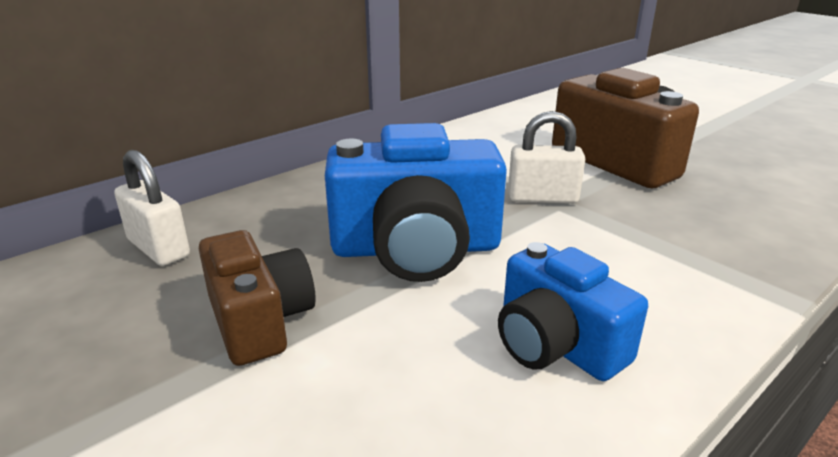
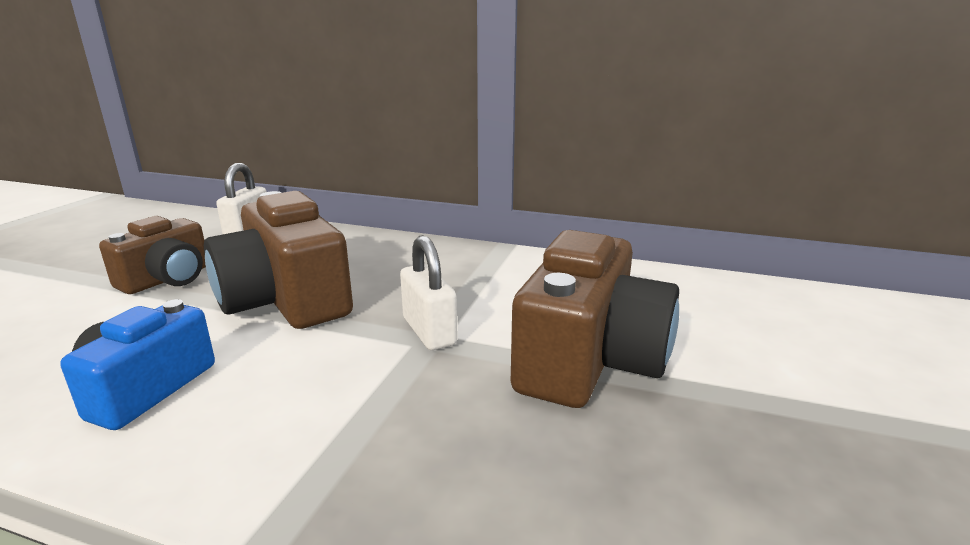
camera: 60 degrees right, 5 degrees down
(416, 249) = (286, 300): blue camera -> brown camera

